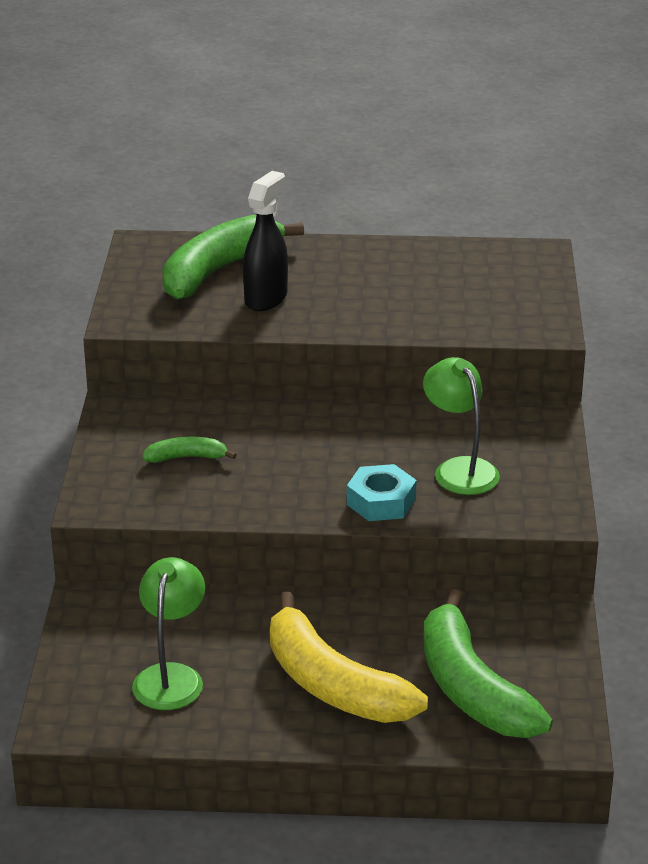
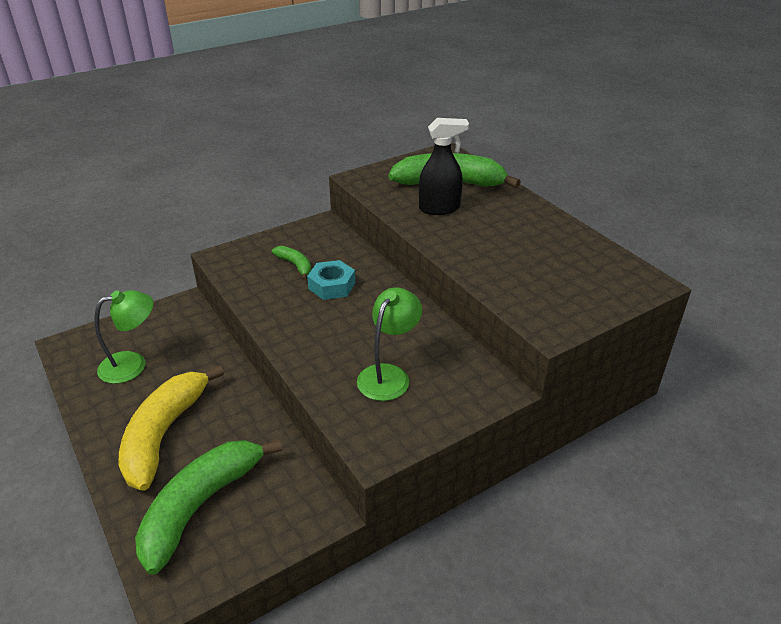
camera: 55 degrees right, 5 degrees up
(381, 502) = (317, 357): turquoise nut -> turquoise nut (332, 286)

